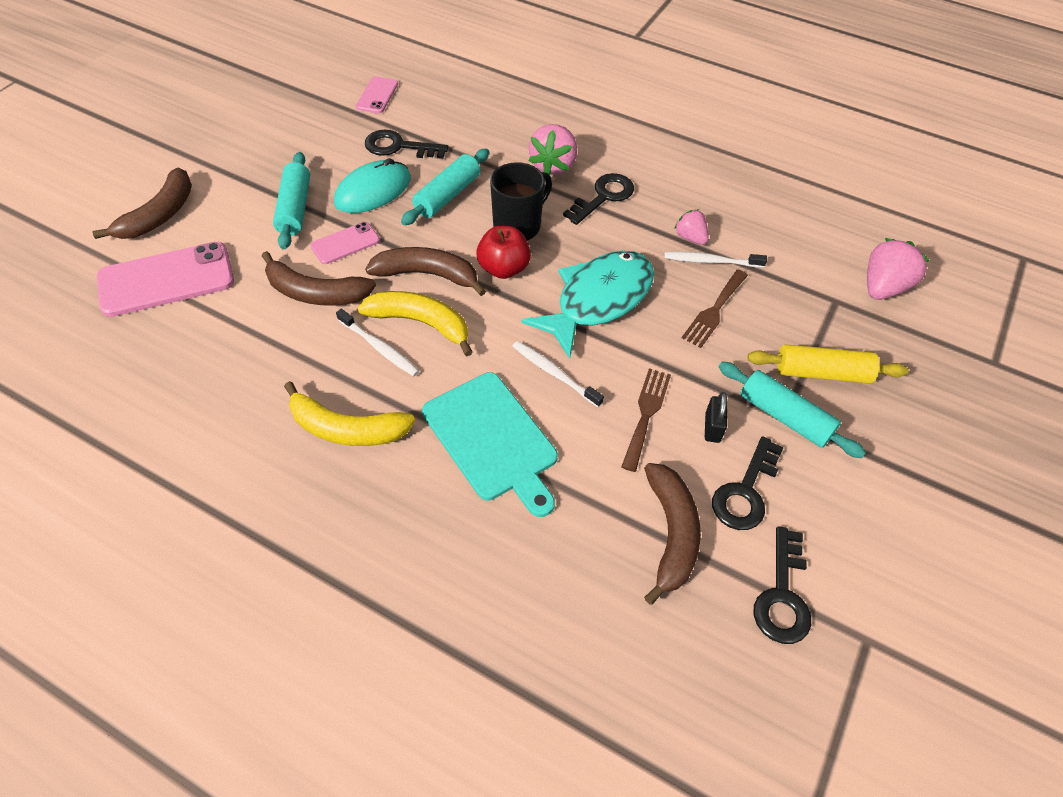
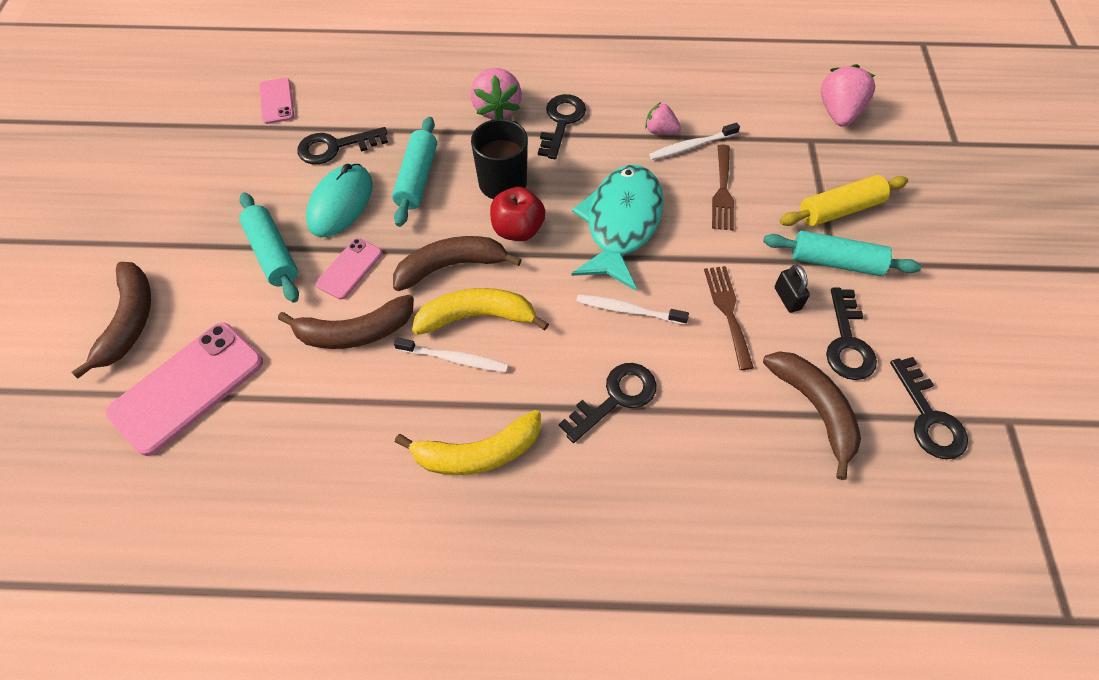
camera: 25 degrees left, 5 degrees up
(492, 439) = (615, 398): turquoise cutting board -> black key

